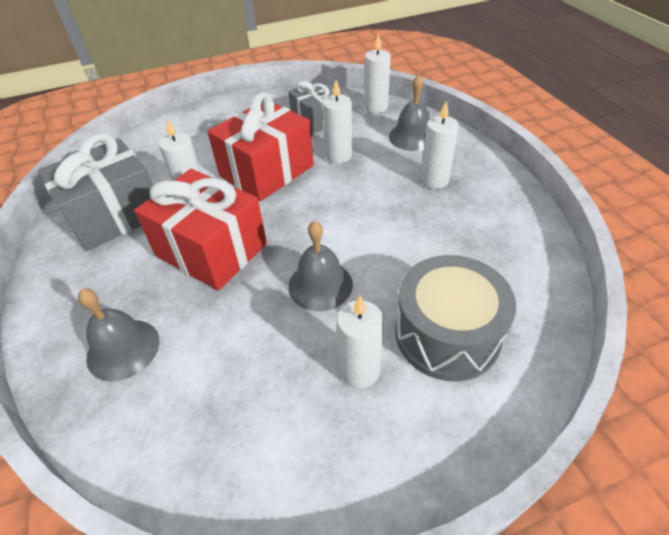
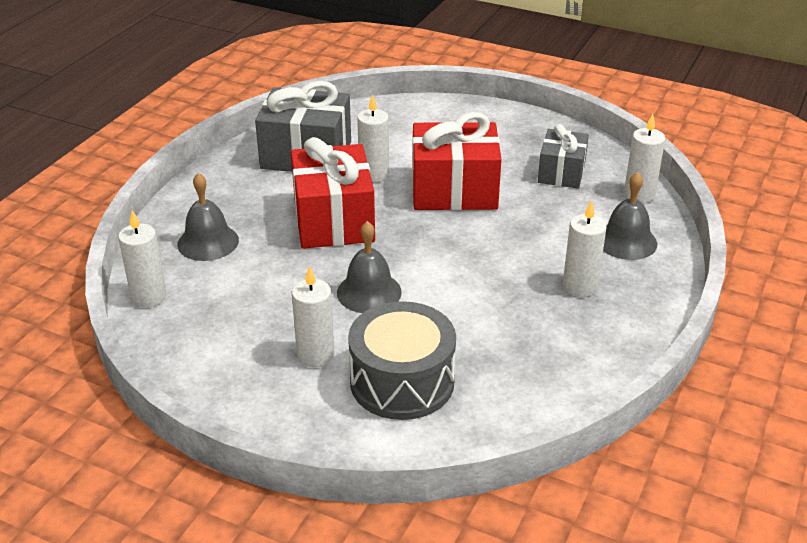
camera: 45 degrees right, 10 degrees down
(338, 156) = (531, 215): white candle -> white candle (149, 296)

